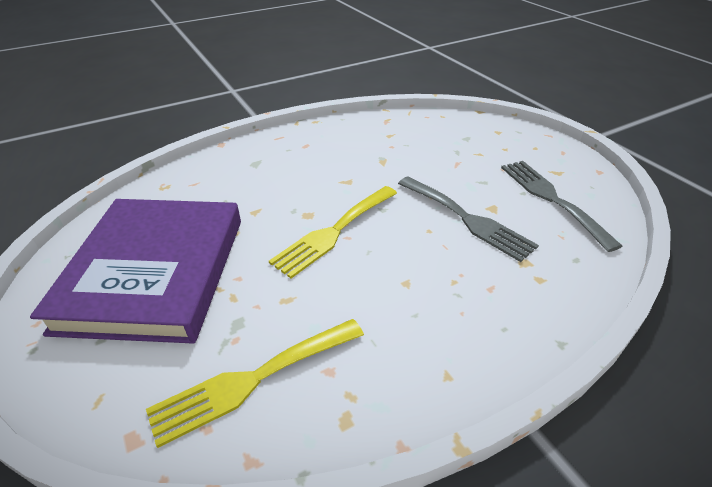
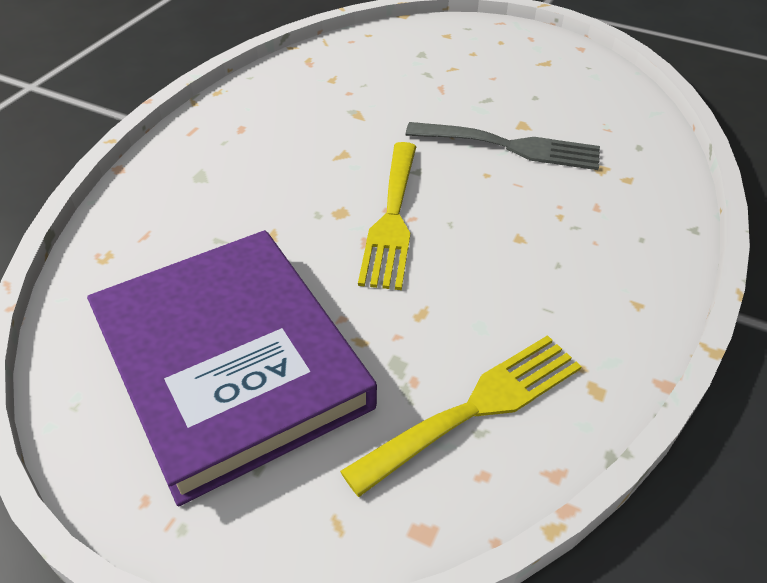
camera: 35 degrees left, 5 degrees up
(252, 380) = (476, 407): yellow fork -> yellow fork turned 150 degrees counterclockwise
(551, 198) = (565, 93): grey fork -> none

